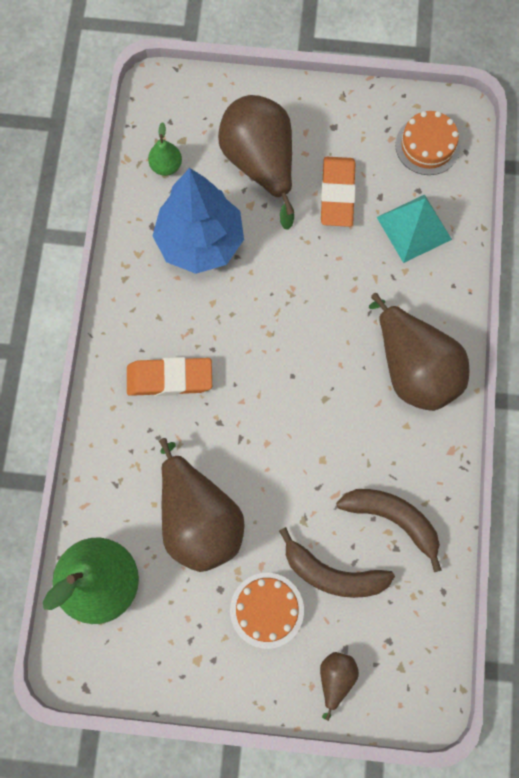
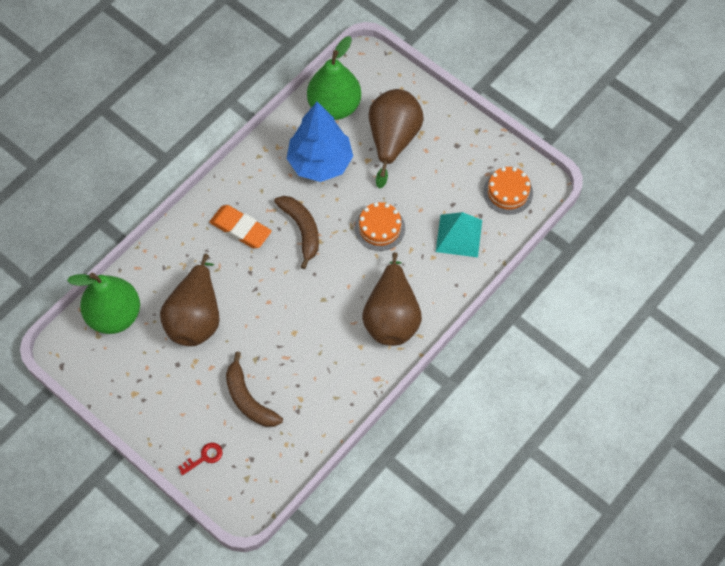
camera: 35 degrees right, 10 degrees down
(166, 166) = (334, 106): green pear -> green pear, size x2.19
(267, 610) = (195, 393): orange cake -> orange cake (380, 228)
(335, 678) = (204, 457): brown pear -> red key
(337, 194) = (426, 186): orange eraser -> none
(393, 519) = (309, 393): brown banana -> brown banana (302, 230)

